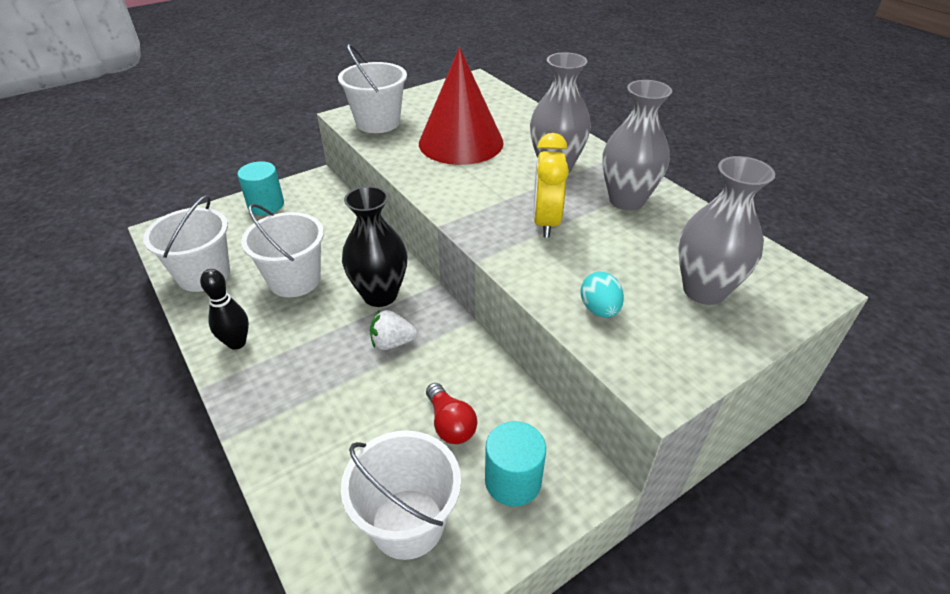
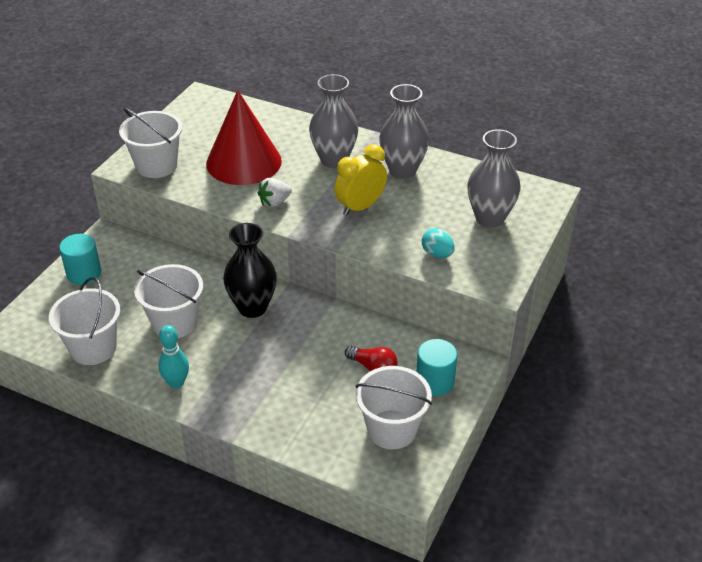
camera: 30 degrees left, 0 degrees up
(237, 343) = (176, 383): black bowling pin -> turquoise bowling pin
(392, 343) = (291, 336): white strawberry -> white strawberry (274, 202)
(545, 222) = (360, 207): yellow clock -> yellow clock turned 75 degrees clockwise

